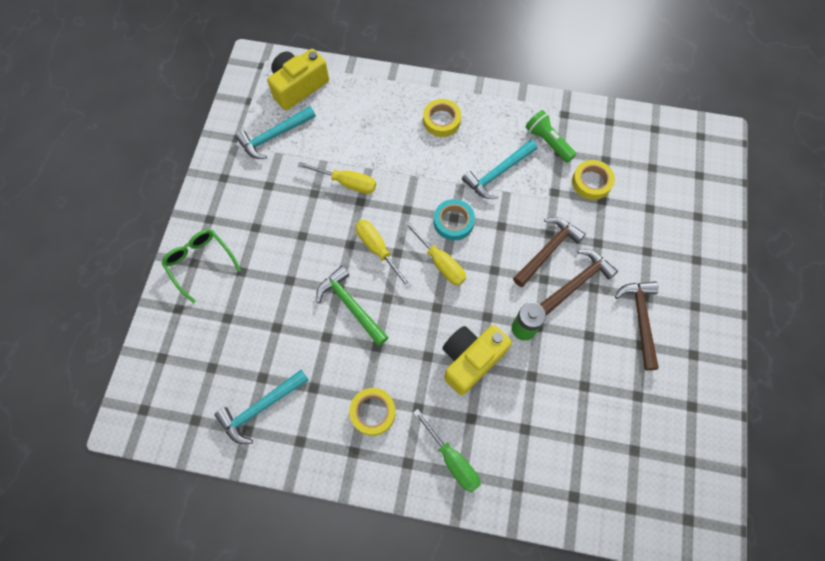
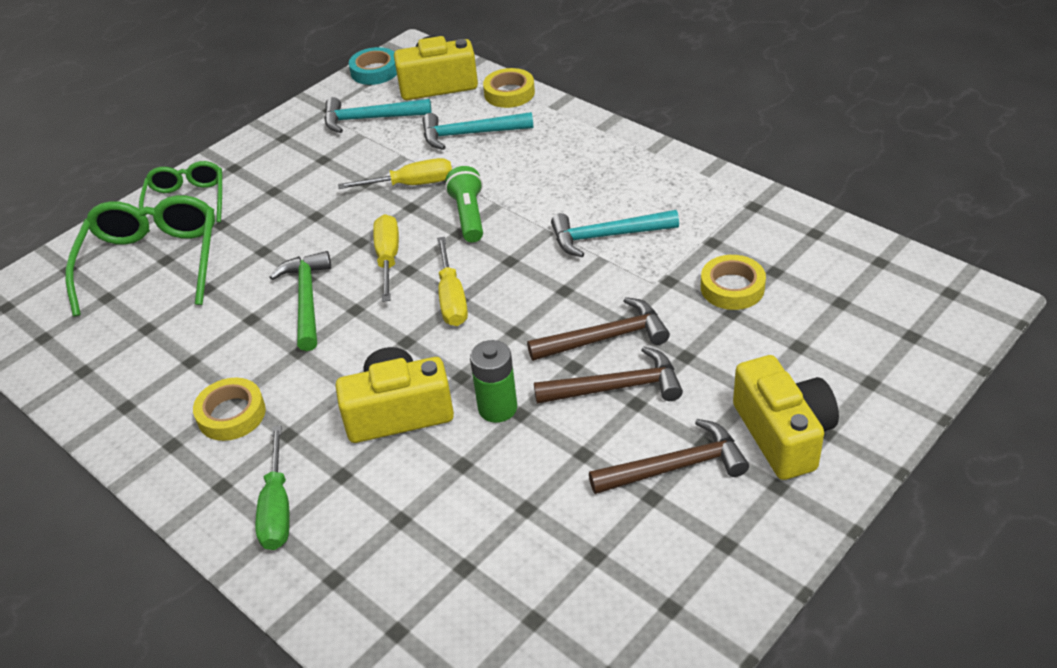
camera: 35 degrees right, 25 degrees down
(220, 324) = (152, 262): none -> green glasses
(260, 408) = (117, 355): turquoise hammer -> turquoise hammer (470, 134)
(347, 183) = (411, 184): yellow screwdriver -> yellow screwdriver turned 60 degrees counterclockwise
(441, 120) = (580, 163): yellow tape -> yellow tape (509, 93)
(453, 222) = (505, 264): turquoise tape -> turquoise tape (375, 71)
(548, 142) = (705, 226): green flashlight -> green flashlight (469, 216)
(640, 319) = (675, 466): brown hammer -> brown hammer turned 45 degrees clockwise
(678, 271) = (783, 434): none -> yellow camera

